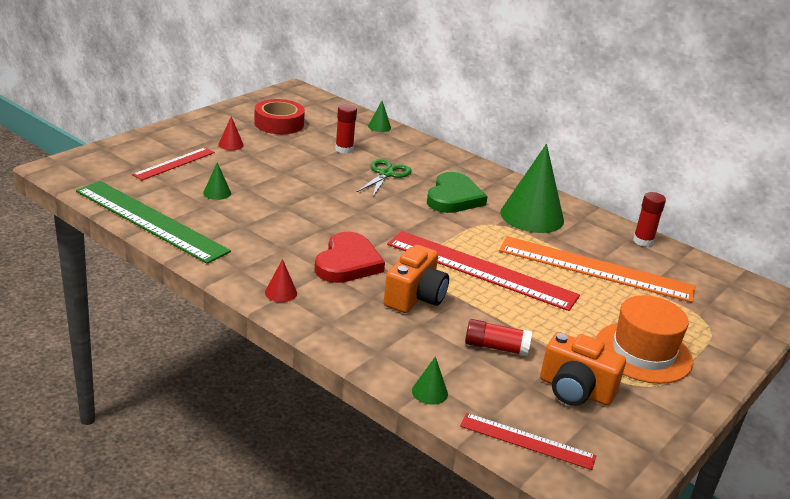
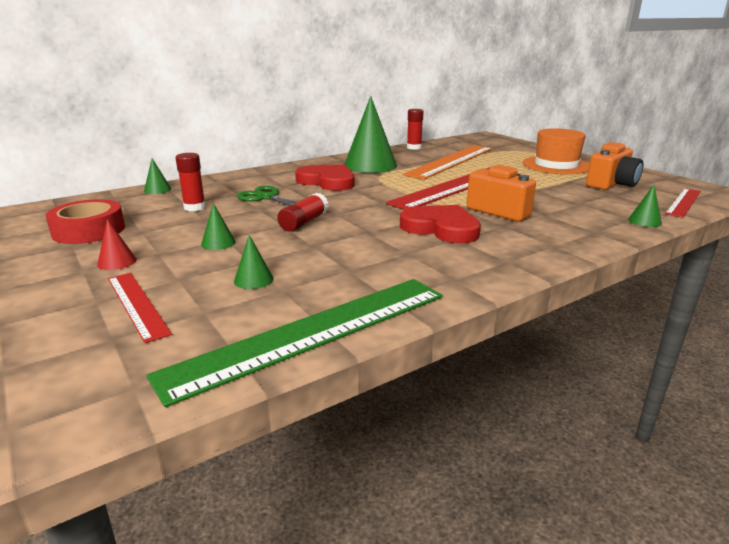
camera: 70 degrees left, 5 degrees down
(274, 171) = (218, 243): none -> green cone
(281, 293) = (503, 262): red cone -> none
(454, 197) = (327, 181): green heart -> red heart
(496, 347) = (568, 196): red glue stick -> red glue stick (304, 222)

